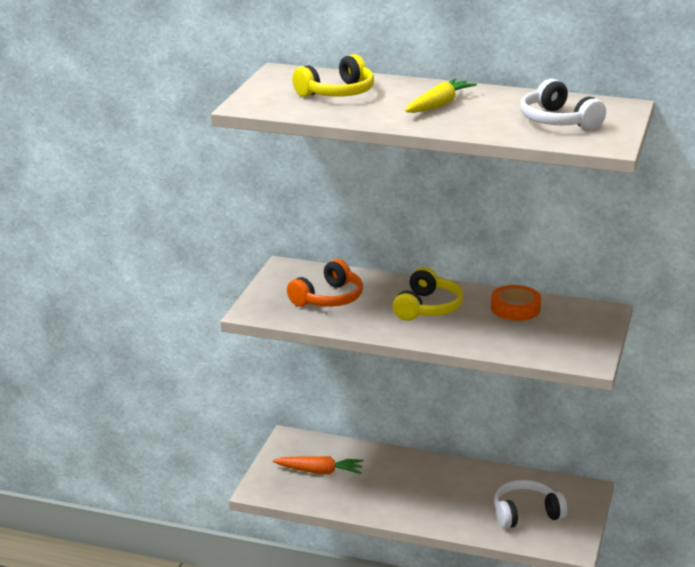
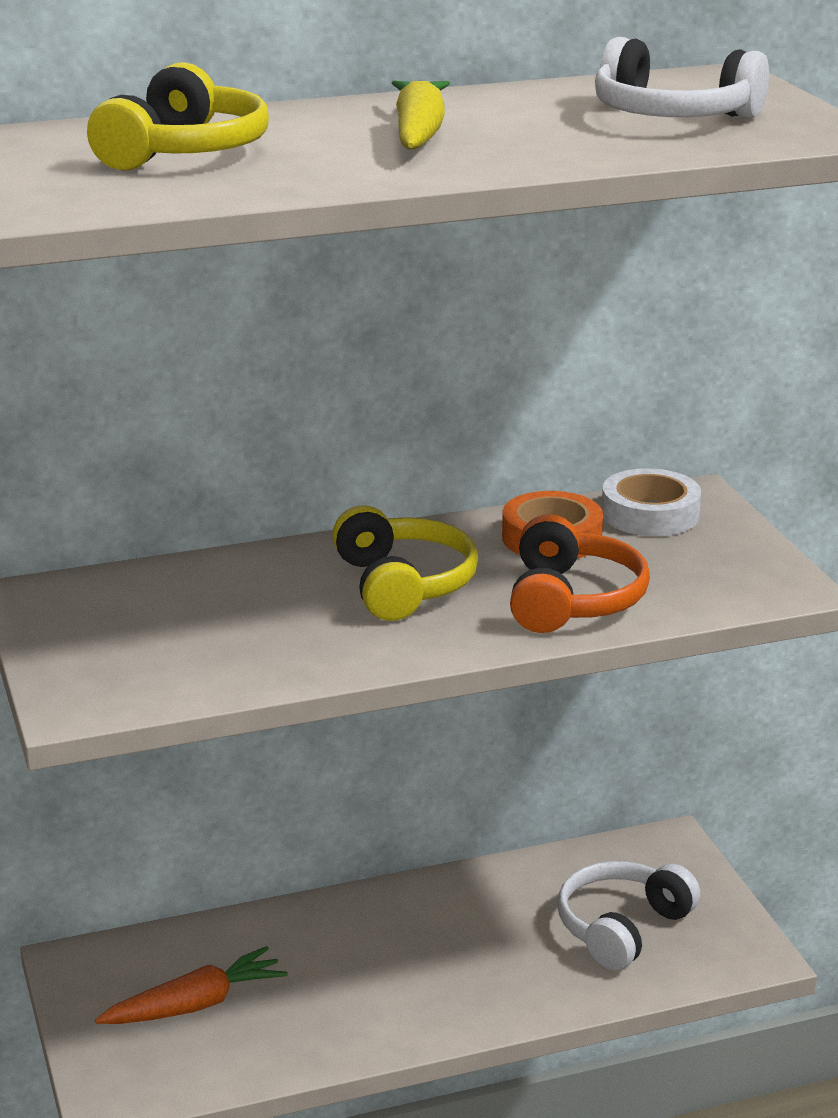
camera: 35 degrees left, 0 degrees up
(328, 298) = (198, 627): orange headphones -> orange headphones (572, 600)
(573, 312) = (650, 514): none -> white tape

